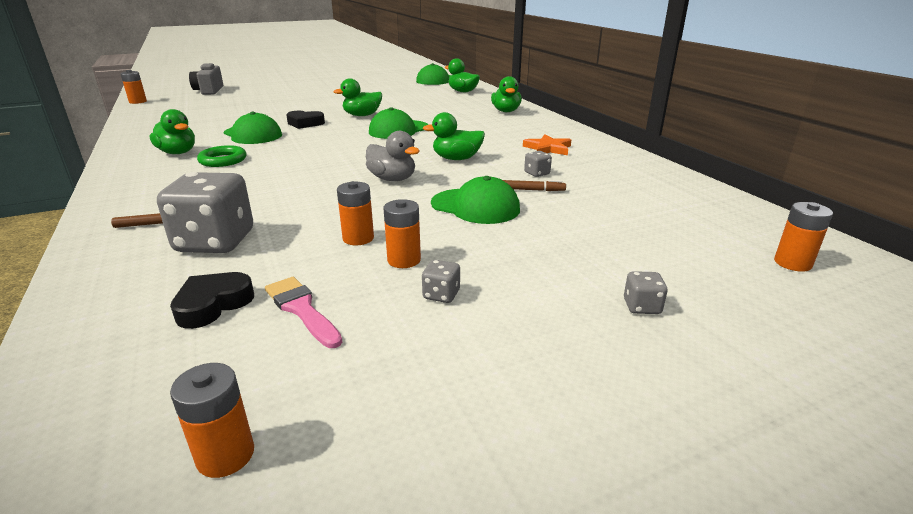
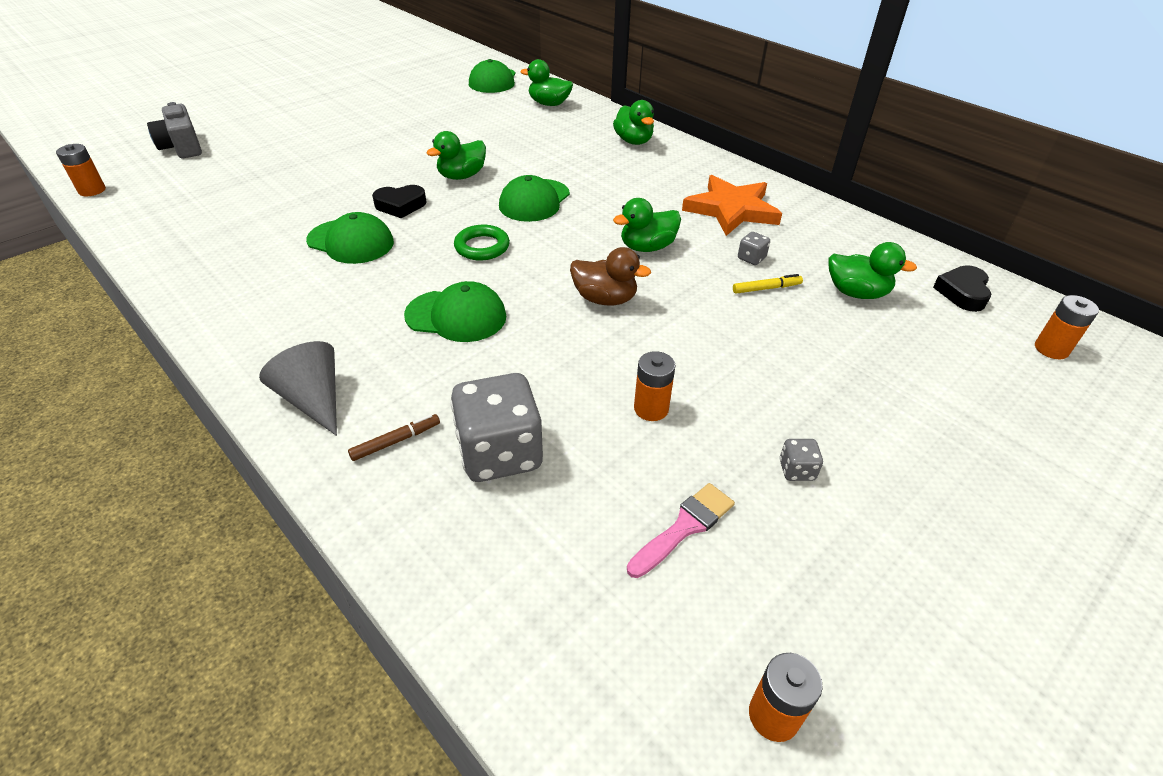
camera: 20 degrees left, 15 degrees up
(132, 197) = (314, 399): none -> grey cone
(178, 153) = (283, 299): green duck -> green duck (856, 293)
(213, 305) = (590, 547): black heart -> black heart (962, 293)
(223, 160) = (362, 303): green ring -> green ring (482, 247)
(301, 309) = (684, 527): pink brush -> pink brush turned 105 degrees clockwise
(392, 179) = (605, 299): grey duck -> brown duck
(404, 260) = (724, 430): orange battery -> none
(475, 206) = (729, 328): green cap -> green cap (456, 316)
(532, 190) = (766, 288): brown marker -> yellow marker
(548, 148) = (731, 210): orange star -> orange star, size x1.66
(641, 307) = (970, 438): grey dice -> none

